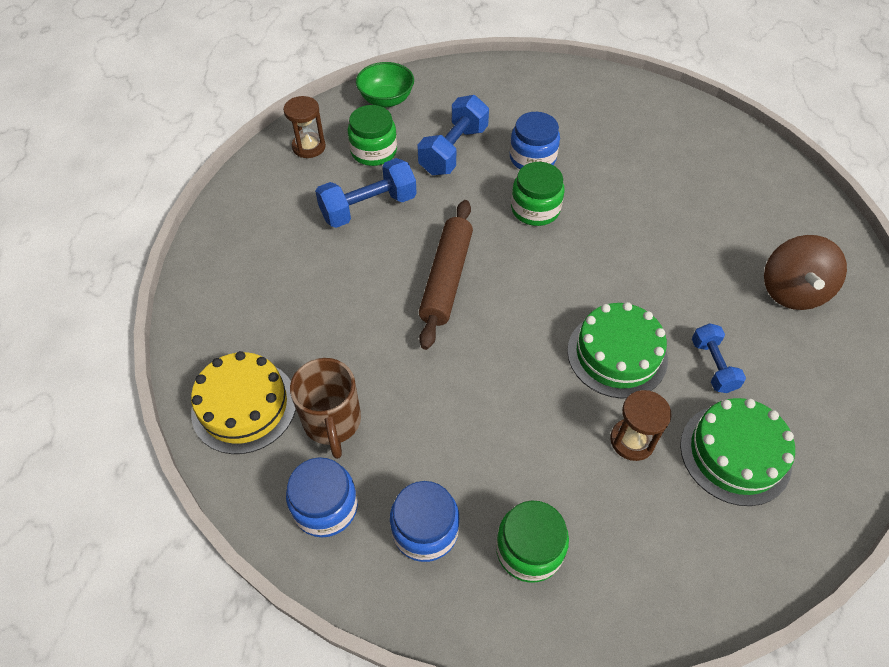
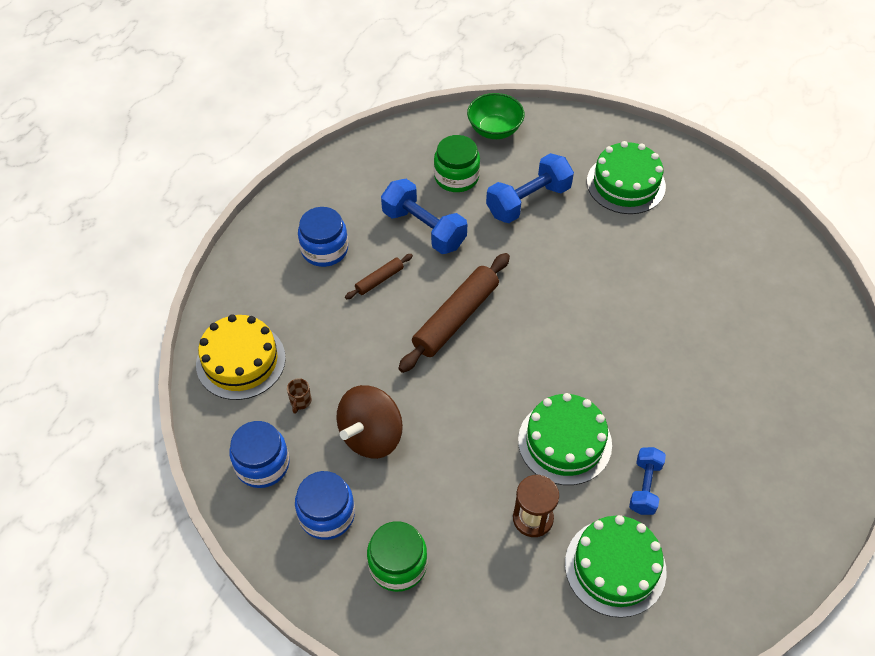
camera: 25 degrees right, 0 degrees up
(309, 147) = (402, 153): brown hourglass -> none
(332, 422) = (300, 401): brown mug -> brown mug, size x0.42
(350, 270) = (379, 280): none -> brown rolling pin
(368, 207) = (424, 229): blue dumbbell -> blue dumbbell turned 45 degrees clockwise
(531, 108) = (626, 184): none -> green cake
(532, 158) = (597, 234): blue jar -> blue jar (324, 249)
(535, 209) = (570, 284): green jar -> none
(791, 291) = (765, 451): brown spinning top -> brown spinning top (371, 436)

